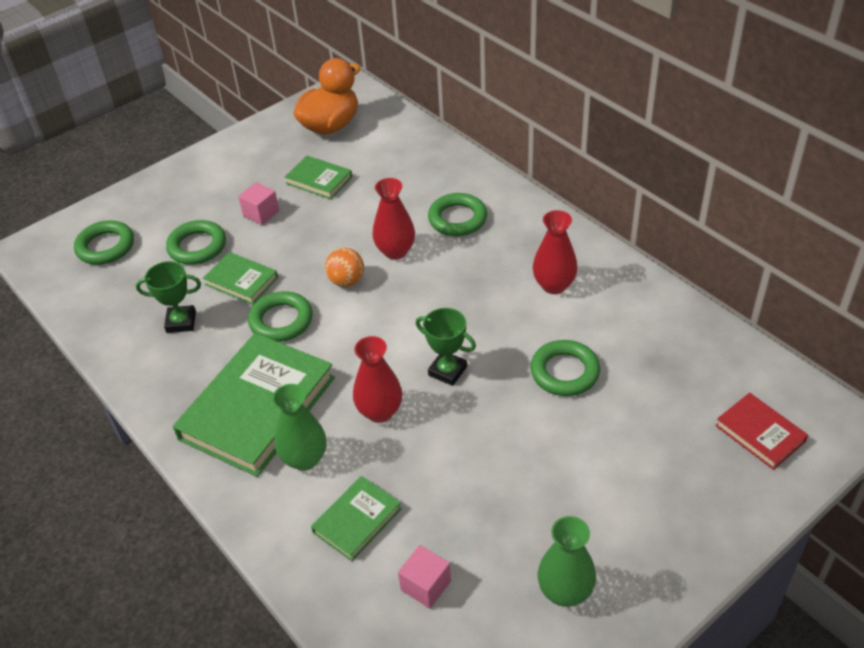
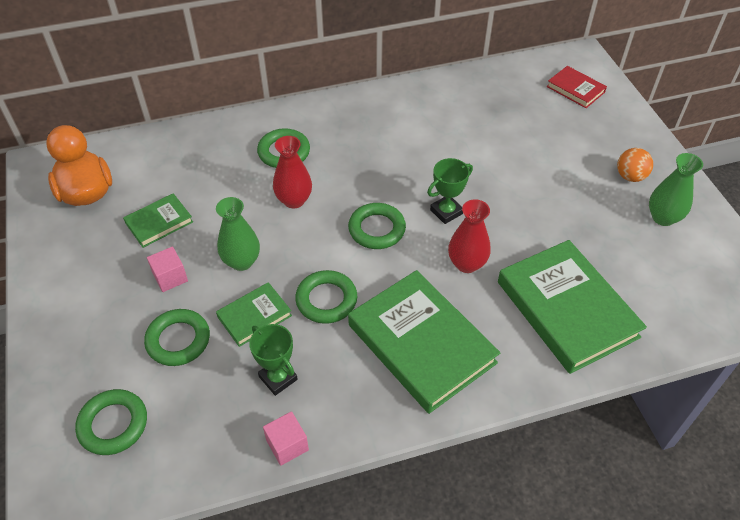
camera: 70 degrees left, 5 degrees up
(181, 322) = (278, 378): green trophy -> green trophy turned 60 degrees counterclockwise
(305, 459) = (492, 325): green vase -> green vase (241, 261)
(346, 281) = (307, 242): orange ball -> orange ball (630, 176)
(357, 520) = (566, 309): green book -> green book, size x2.01
(426, 585) = (637, 286): pink cube -> pink cube (287, 445)
(554, 285) = (394, 127): red vase -> none
(564, 372) = (481, 152): green ring -> green ring (377, 229)
(760, 433) = (575, 89): red book -> red book turned 60 degrees clockwise

